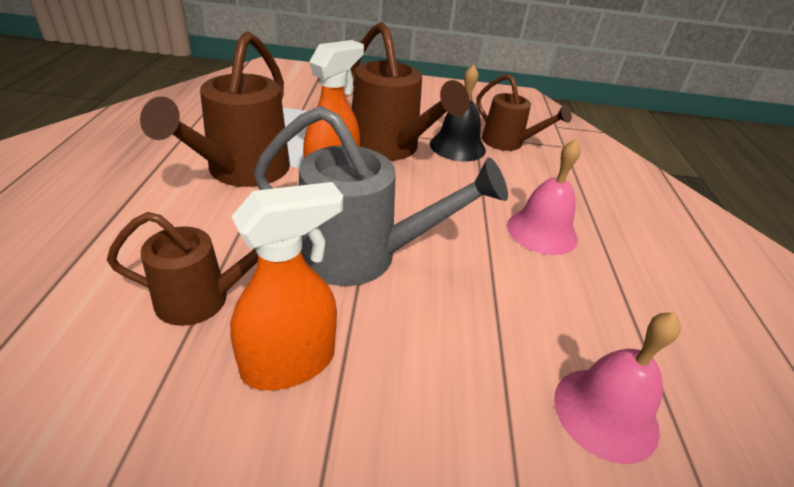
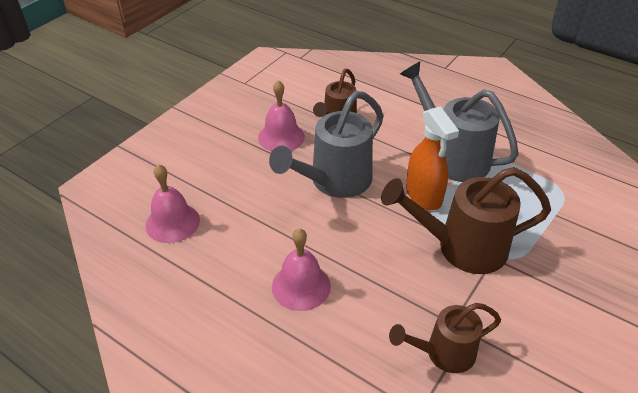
camera: 125 degrees right, 5 degrees up
(242, 172) = (452, 156): brown watering can -> grey watering can
(289, 363) = (281, 137): orange spray bottle -> pink bell
(457, 146) = (450, 301): black bell -> none

